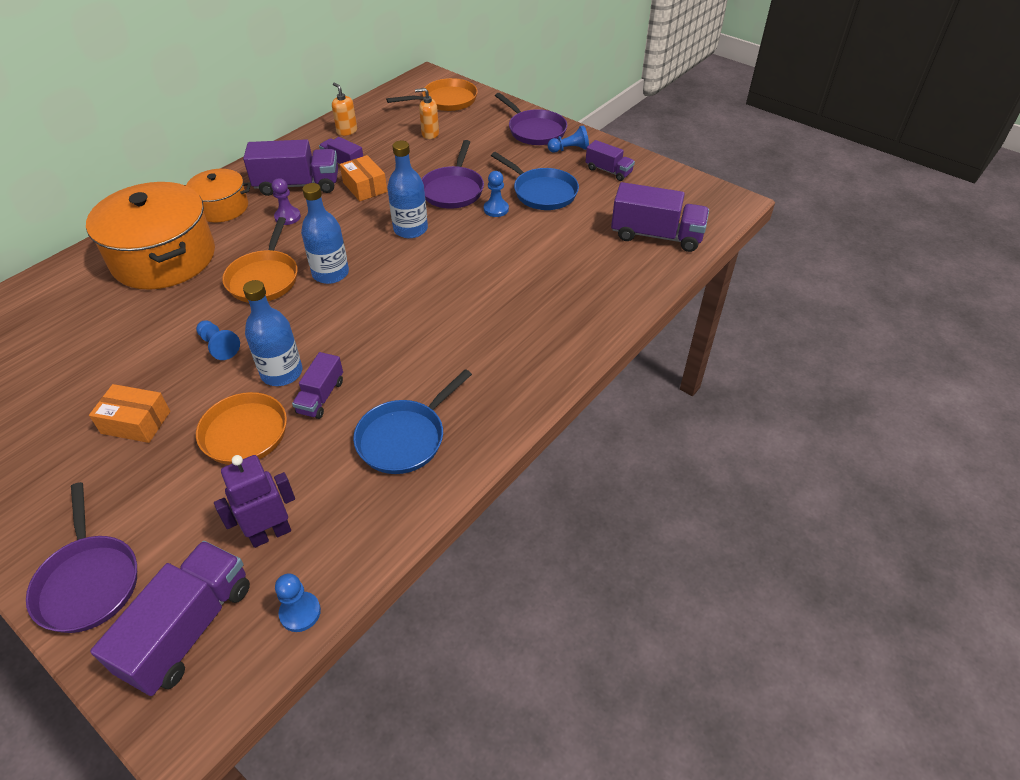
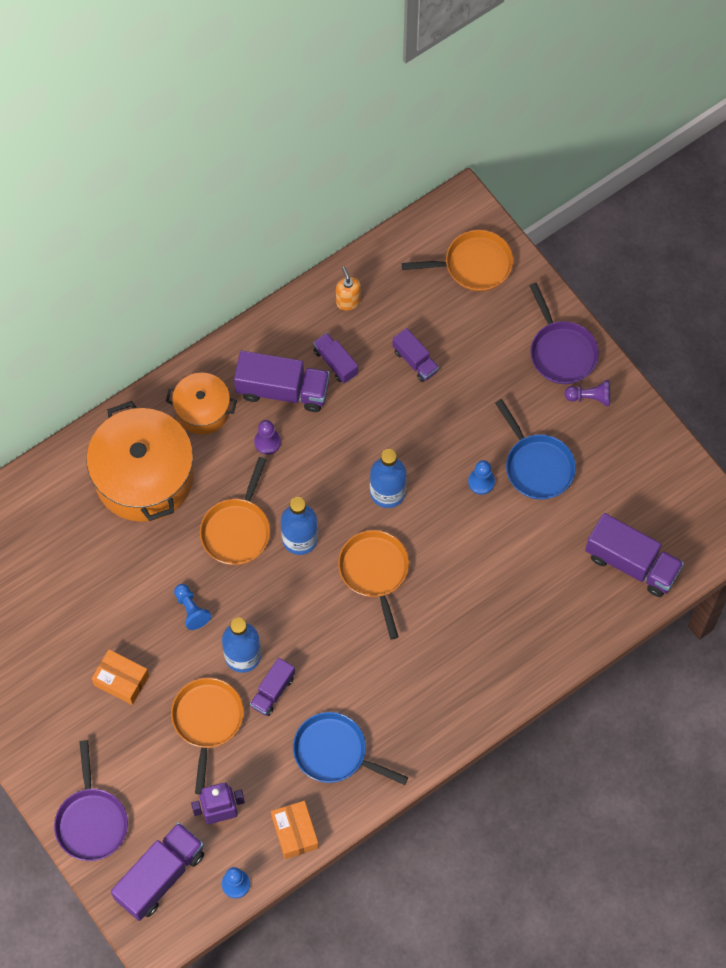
camera: 15 degrees right, 20 degrees up
(365, 187) = (352, 411): orange box -> orange box (295, 832)
(405, 438) = (335, 752): blue pan -> blue pan turned 60 degrees clockwise
(412, 283) = (375, 572): none -> orange pan
(430, 134) = (440, 330): orange soap dispenser -> none
(453, 190) = (444, 438): purple pan -> none
(569, 149) = (590, 397): blue pawn -> purple pawn
(608, 171) = (620, 447): purple truck -> purple truck (415, 361)

